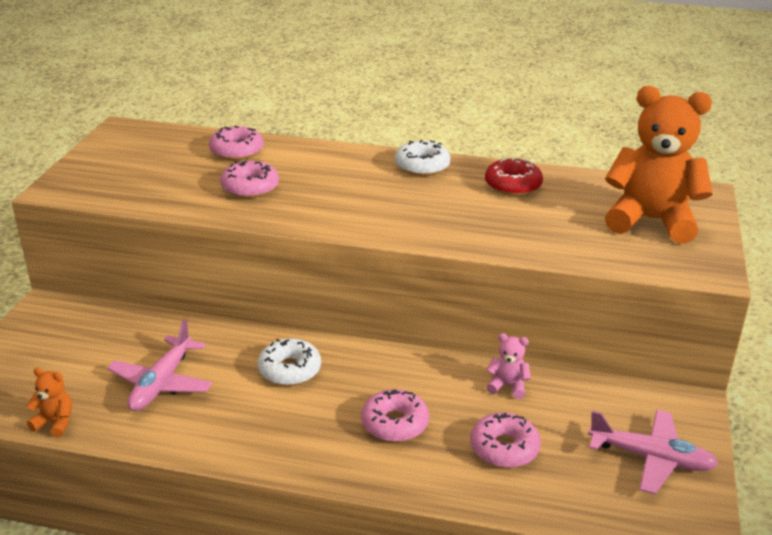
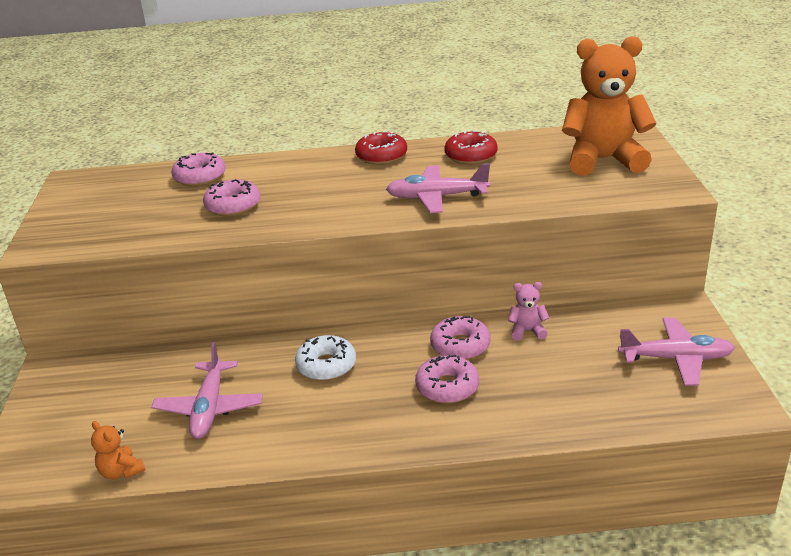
camera: 15 degrees left, 0 degrees up
(55, 423) = (121, 471): orange teddy bear -> orange teddy bear turned 135 degrees counterclockwise
(422, 166) = (381, 156): white donut -> red donut
(450, 223) = (436, 197): none -> pink plane
(504, 448) = (552, 382): pink donut -> pink donut (460, 346)

